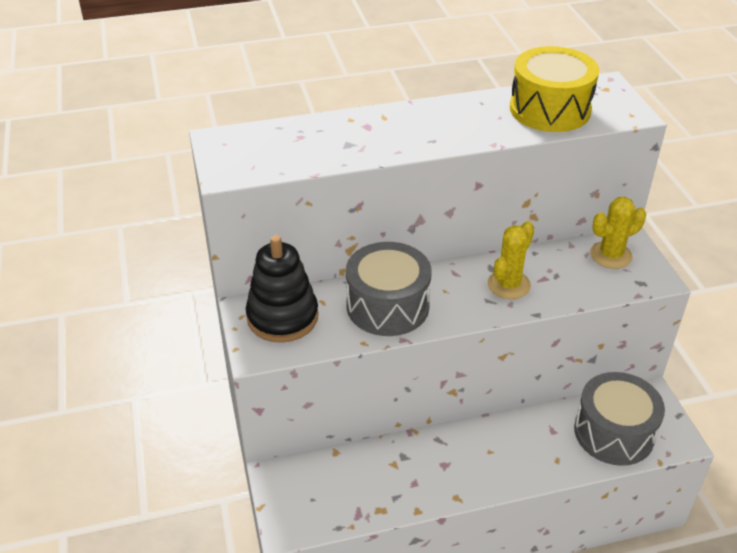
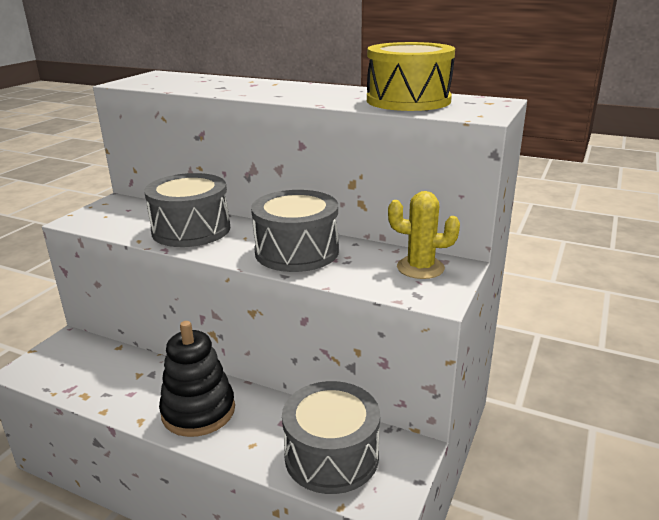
camera: 40 degrees right, 15 degrees down
(282, 317) = (123, 211): black stacking toy -> black stacking toy (198, 411)
(508, 285) = (297, 251): yellow cactus -> grey drum

